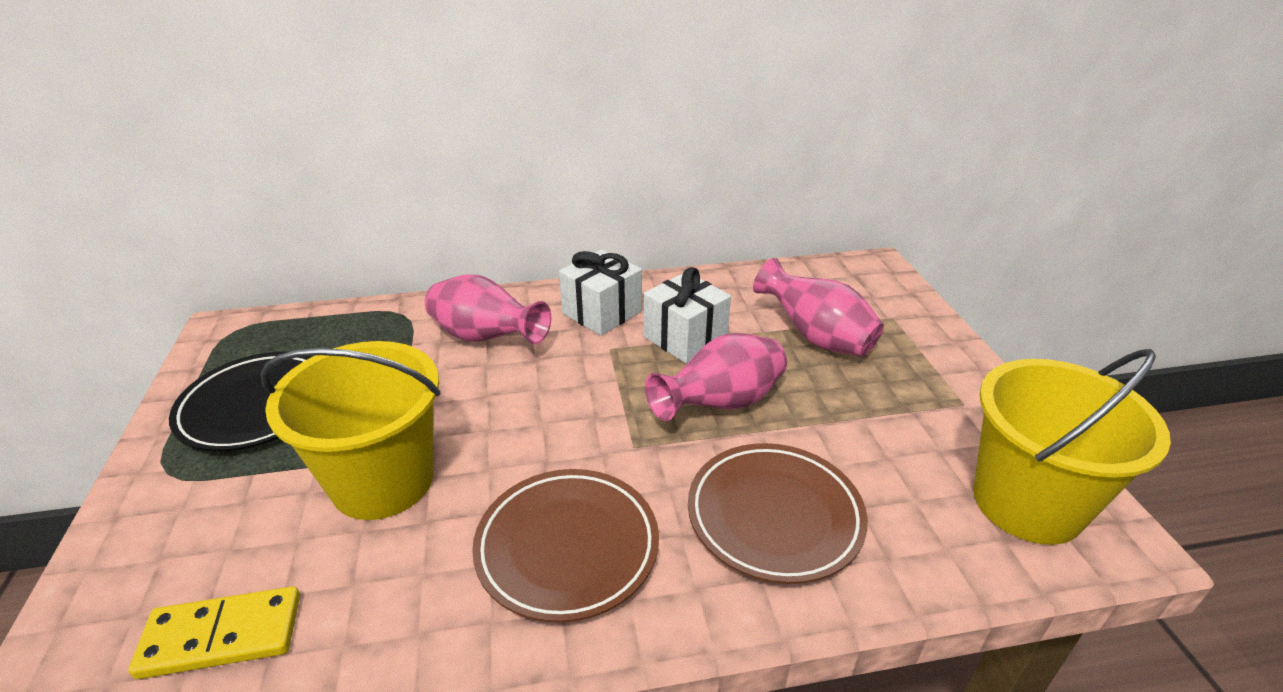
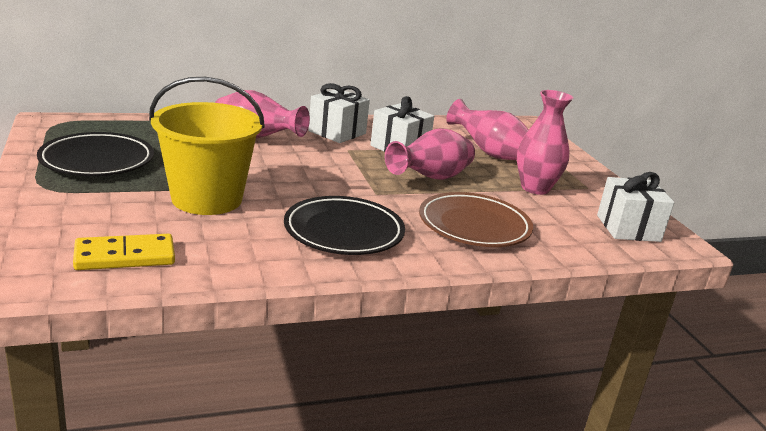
camera: 10 degrees left, 10 degrees down
(567, 547) = (344, 232): brown plate -> black plate
(879, 413) = (535, 188): none -> pink vase
(1027, 503) = (628, 228): yellow bucket -> white gift

